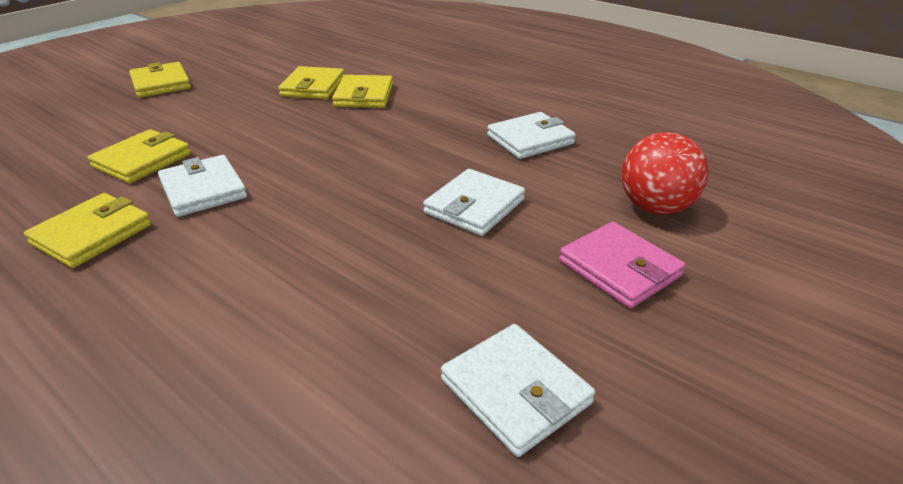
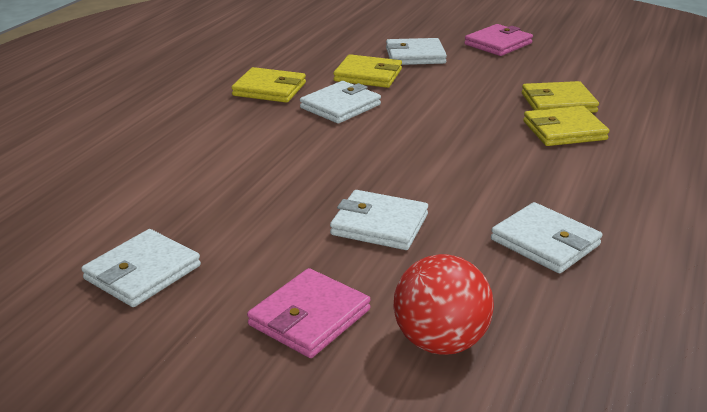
camera: 75 degrees right, 5 degrees down
(128, 126) = (415, 56): none -> white wallet
(161, 84) = (498, 44): yellow wallet -> pink wallet

